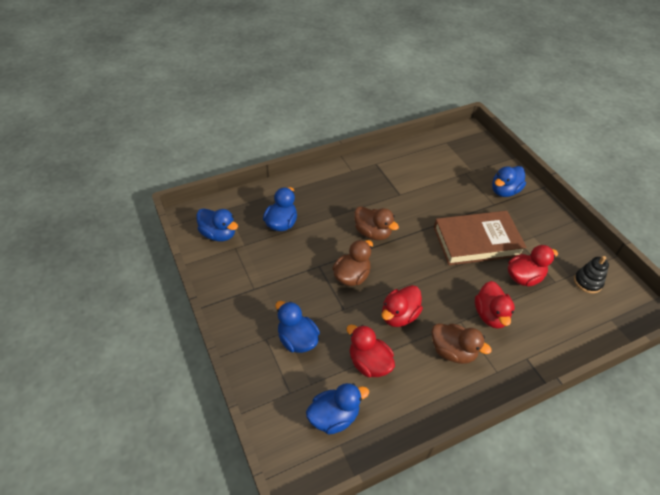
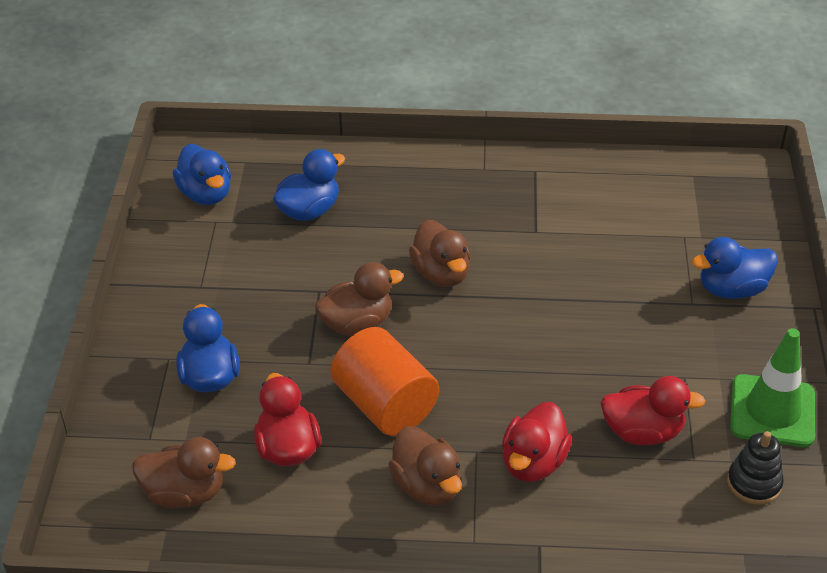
camera: 30 degrees right, 5 degrees down
(334, 417) = (185, 493): blue duck -> brown duck
(399, 316) = (385, 405): red duck -> orange cylinder
(477, 241) = (608, 348): brown book -> none
(566, 243) = (772, 411): none -> green traffic cone

